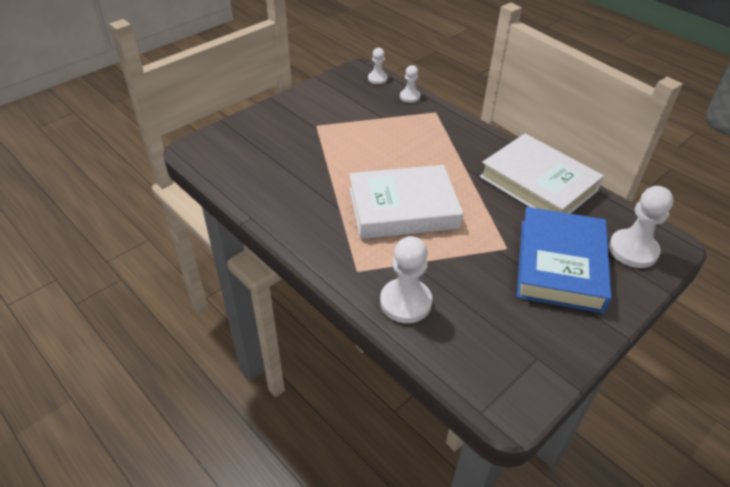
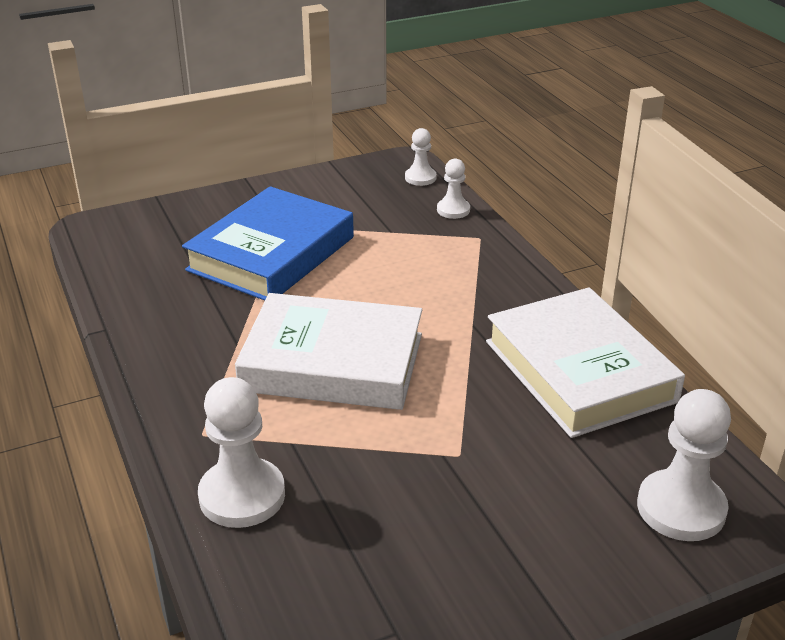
camera: 20 degrees right, 10 degrees down
(560, 264) = (533, 501): blue book -> blue book (271, 254)

